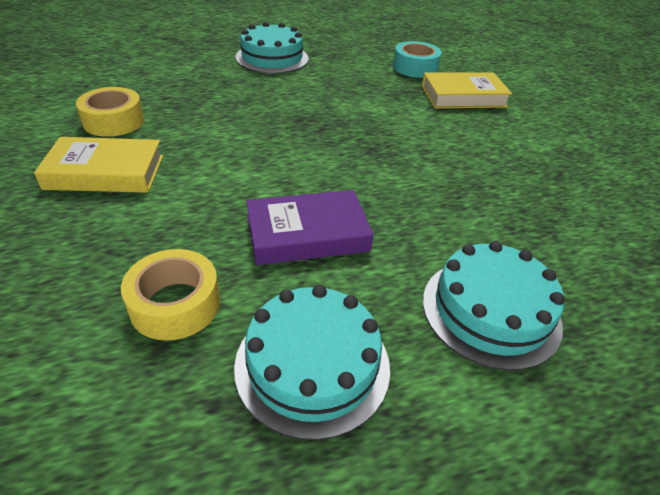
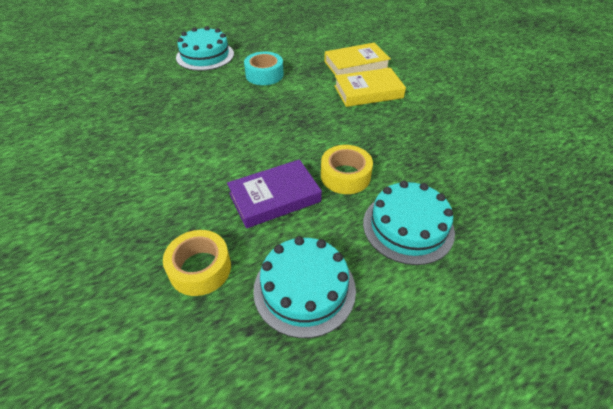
camera: 10 degrees left, 5 degrees up
(105, 172) = (111, 179): yellow book -> yellow book (368, 92)
(114, 121) = (101, 135): yellow tape -> yellow tape (345, 176)
(415, 68) = (315, 46): turquoise tape -> turquoise tape (264, 75)

